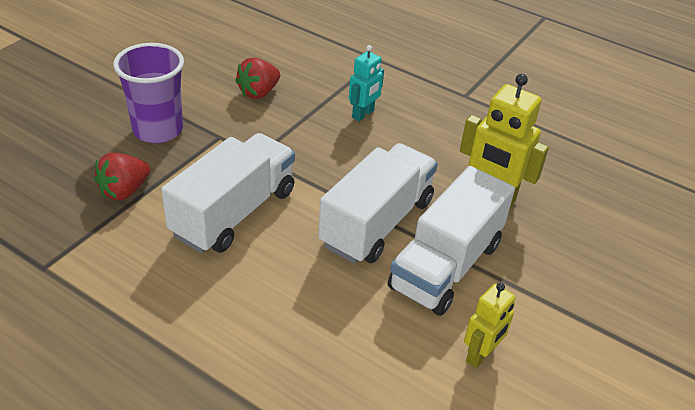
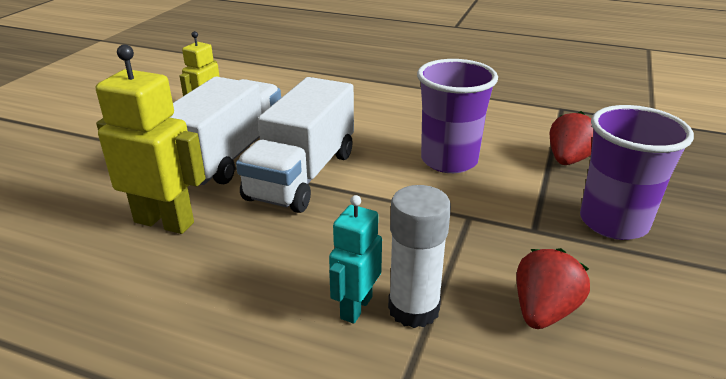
camera: 170 degrees right, 10 degrees down
(234, 212) = (449, 161): white truck -> purple cup
(330, 107) = (413, 309): none -> white glue stick

